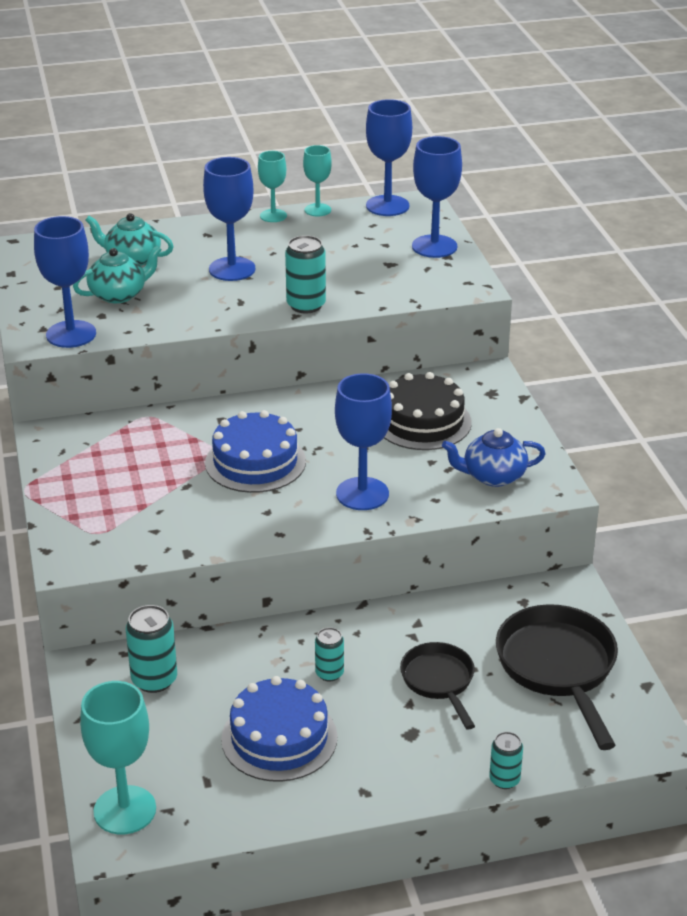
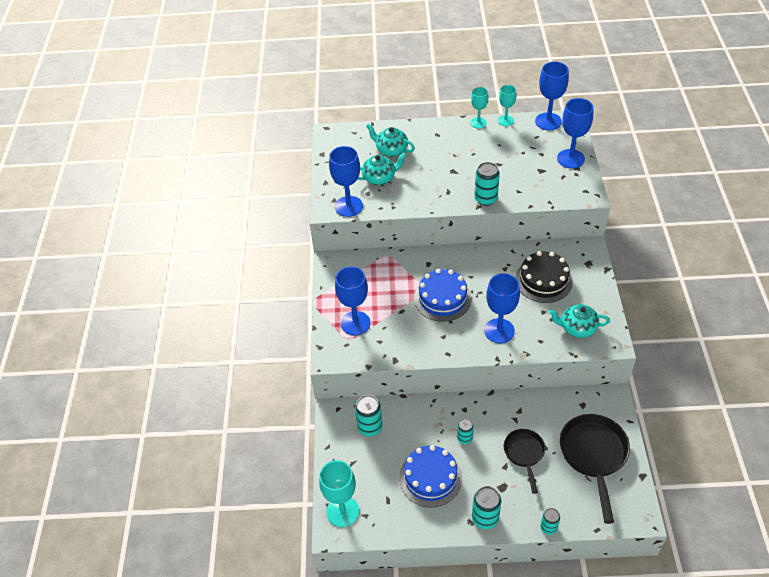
camera: 15 degrees right, 15 degrees up
(232, 269) = (447, 164): blue goblet -> blue goblet (355, 323)
(389, 782) = (485, 518): none -> turquoise can
(493, 476) = (577, 328): blue teapot -> turquoise teapot

